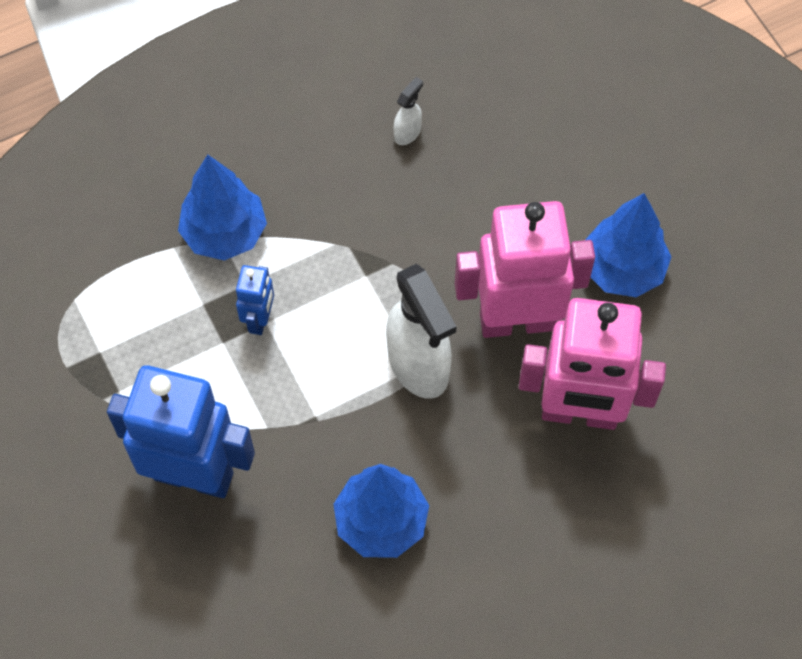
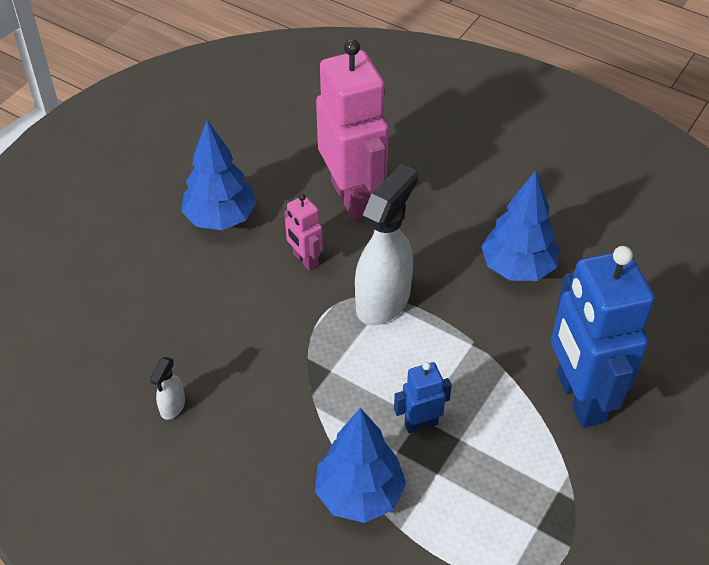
camera: 120 degrees left, 15 degrees down
(408, 132) = (172, 407): white spray bottle -> white spray bottle turned 75 degrees counterclockwise
(516, 321) = (305, 260): pink robot -> pink robot, size x0.46

